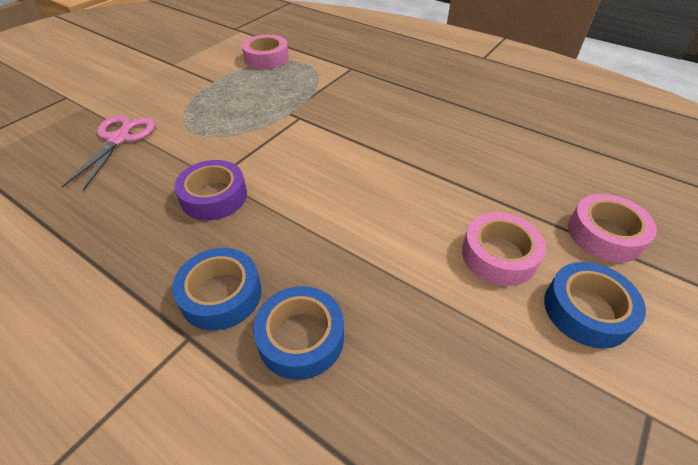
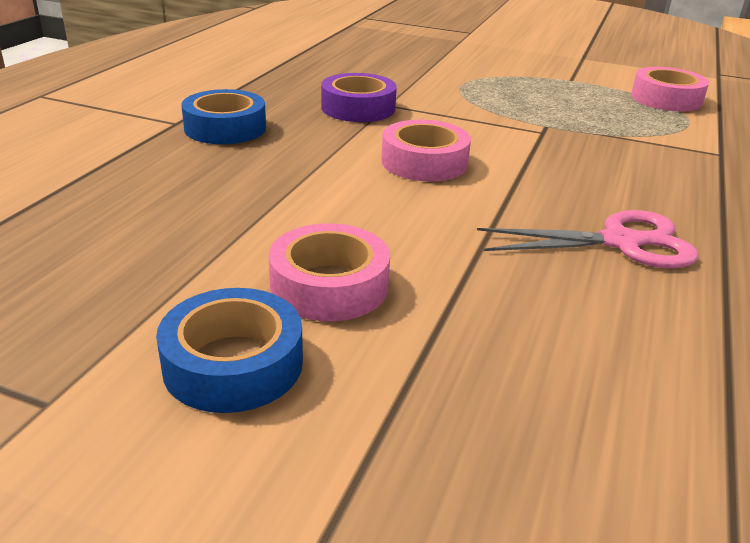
camera: 75 degrees right, 15 degrees down
(119, 139) = (422, 60): pink scissors -> pink scissors (621, 242)
(301, 337) = (176, 166): blue tape -> none
(605, 234) = (427, 410): pink tape -> pink tape (424, 162)

